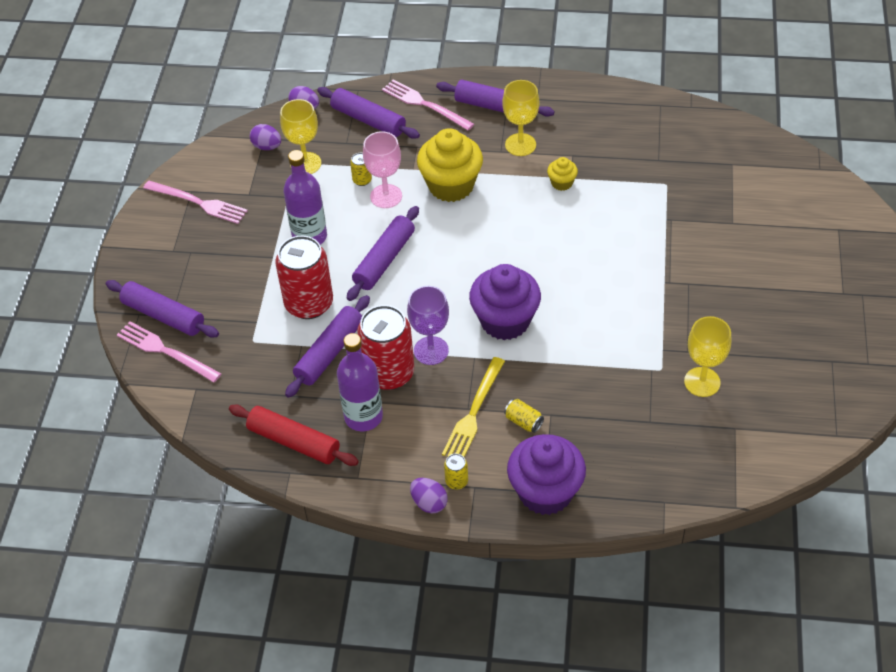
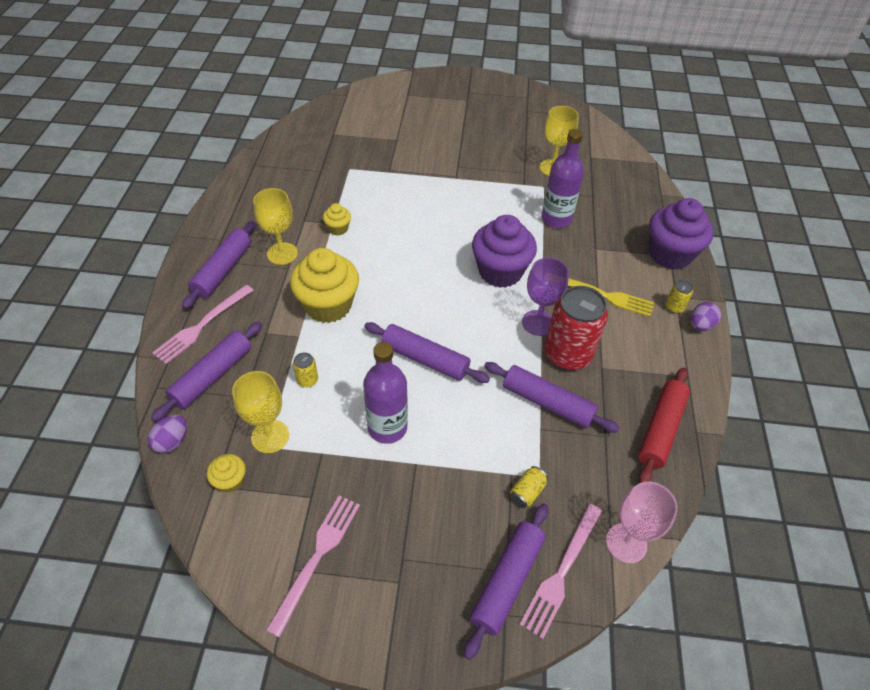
camera: 95 degrees left, 0 degrees up
(267, 146) = (230, 481): purple egg -> yellow cupcake
(309, 304) = (484, 424): red can -> none
(363, 417) = (620, 373): purple bottle -> purple bottle (556, 219)
(386, 196) = (335, 358): pink goblet -> pink goblet (626, 543)
(523, 421) = (605, 264): yellow can -> yellow can (527, 492)

